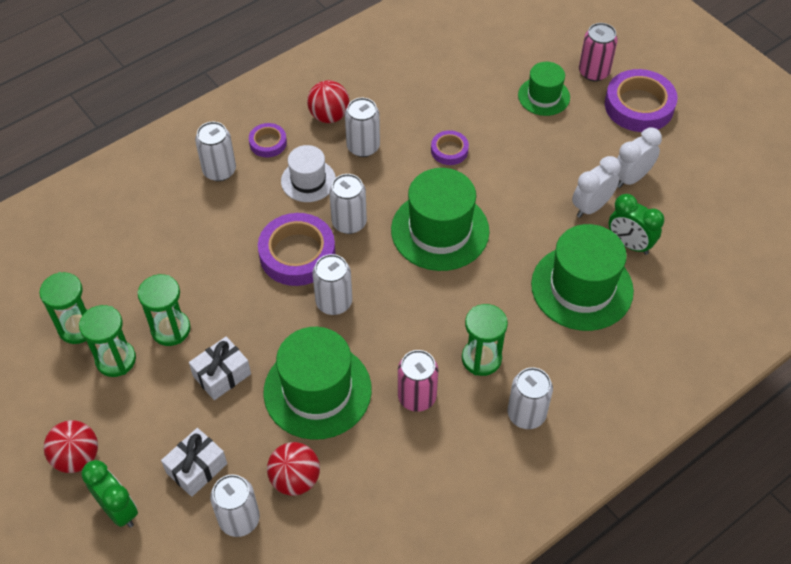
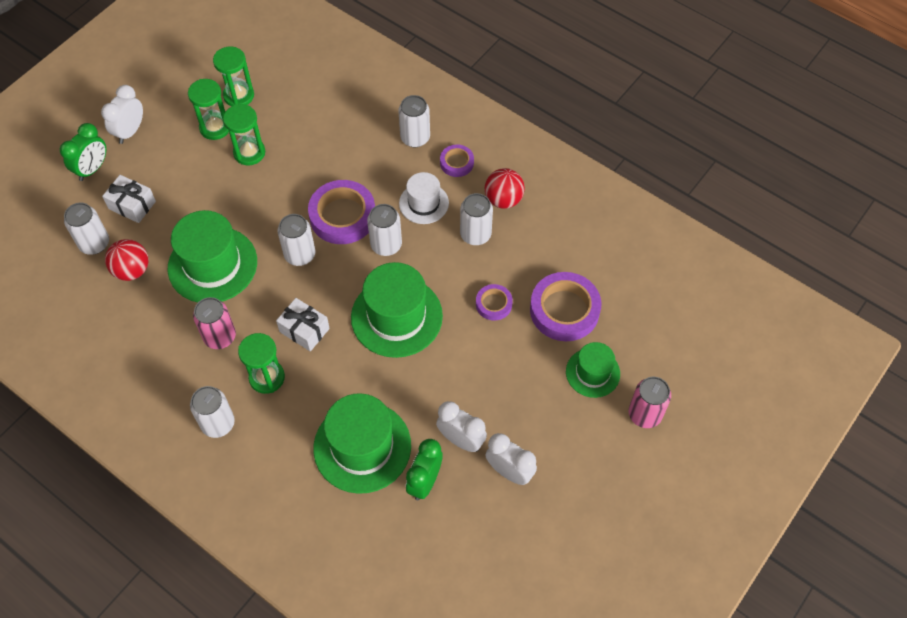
camera: 75 degrees right, 5 degrees up
(77, 457) = (130, 131): red ball -> white clock
(222, 375) = (215, 197): white gift -> white gift (304, 330)
(639, 106) = (612, 466): purple tape -> purple tape (564, 310)

